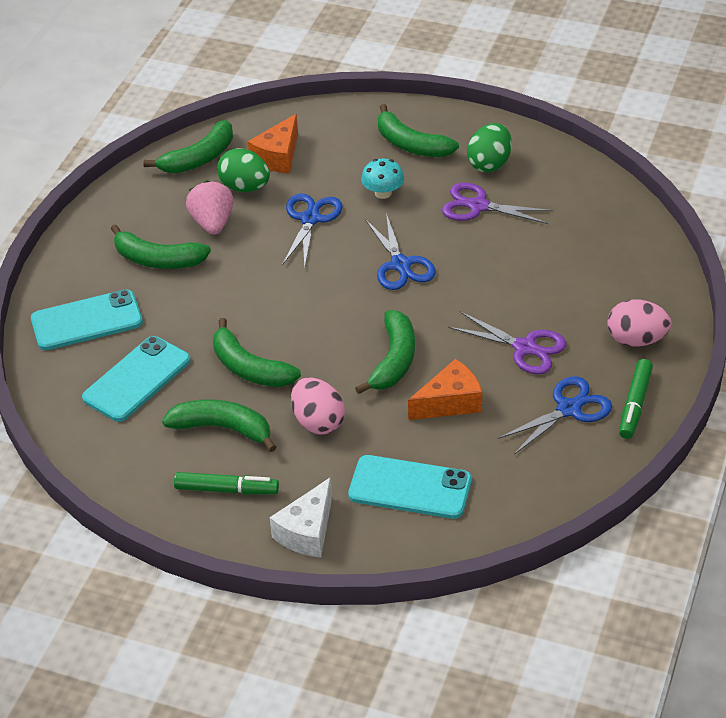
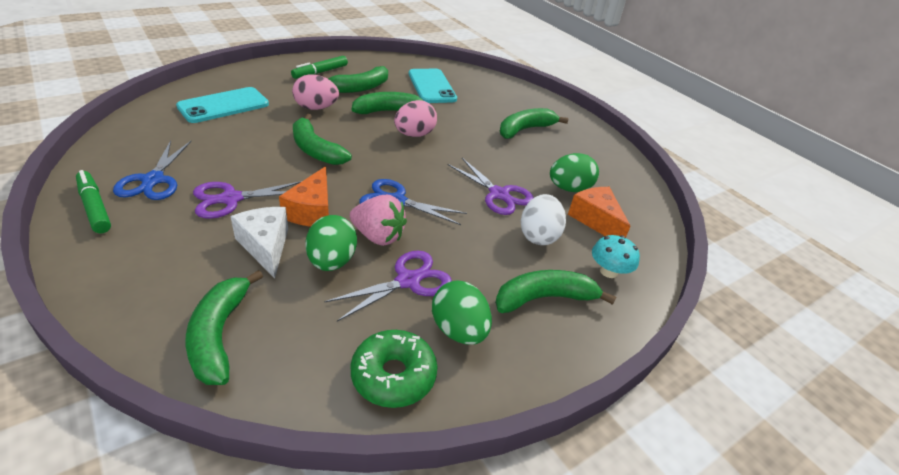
camera: 120 degrees right, 5 degrees down
(87, 321) = (497, 94): turquoise phone -> none
(199, 158) = (626, 188): green banana -> green banana (219, 335)
(212, 223) = (540, 160): pink strawberry -> pink strawberry (378, 236)
(307, 531) = (258, 74): white cheese -> white cheese (265, 246)
(310, 219) = (499, 194): blue scissors -> purple scissors
(342, 175) = (538, 236): none -> white egg
(383, 193) = (490, 242): turquoise mushroom -> turquoise mushroom (609, 271)
(450, 402) = (248, 147): orange cheese -> orange cheese (312, 211)
(510, 249) = (332, 261): none -> green egg
(555, 169) = (393, 375): none -> green donut
(636, 340) = (132, 253): pink egg -> pink egg (414, 135)

